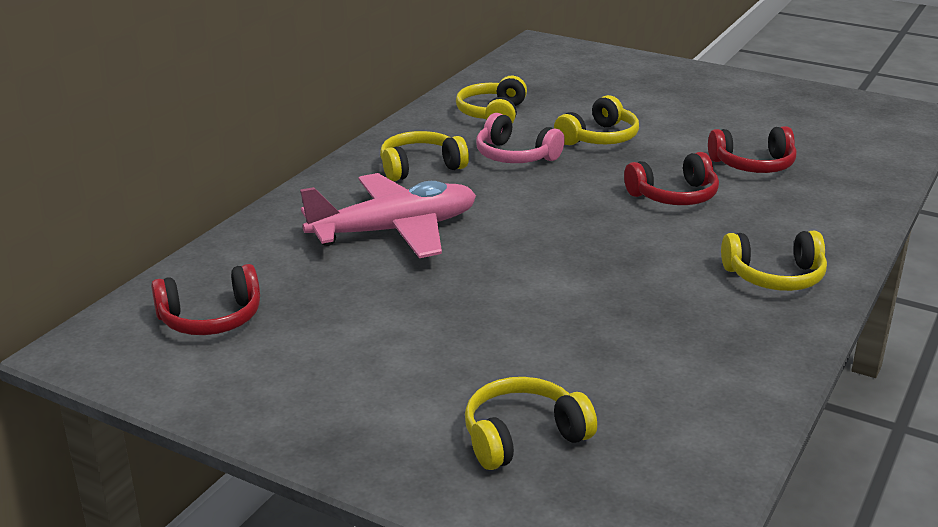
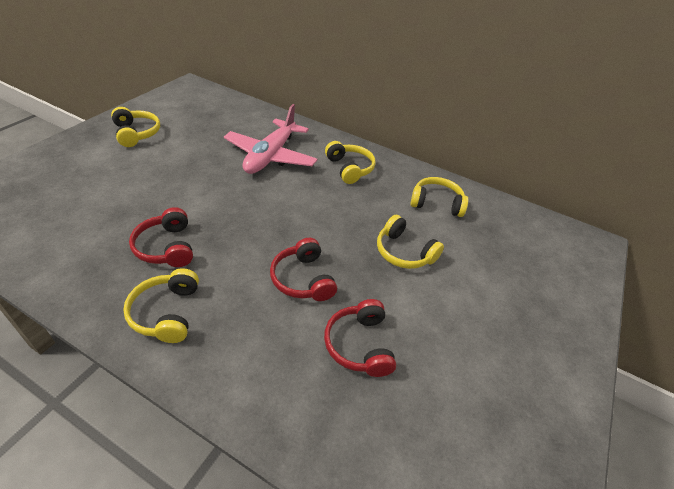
camera: 85 degrees right, 15 degrees up
(211, 318) = (201, 108): red headphones -> red headphones (166, 247)
(395, 231) = (271, 156): pink plane -> pink plane turned 45 degrees clockwise
(515, 156) = (368, 207): pink headphones -> none
(523, 437) = (61, 180): yellow headphones -> yellow headphones (136, 133)

